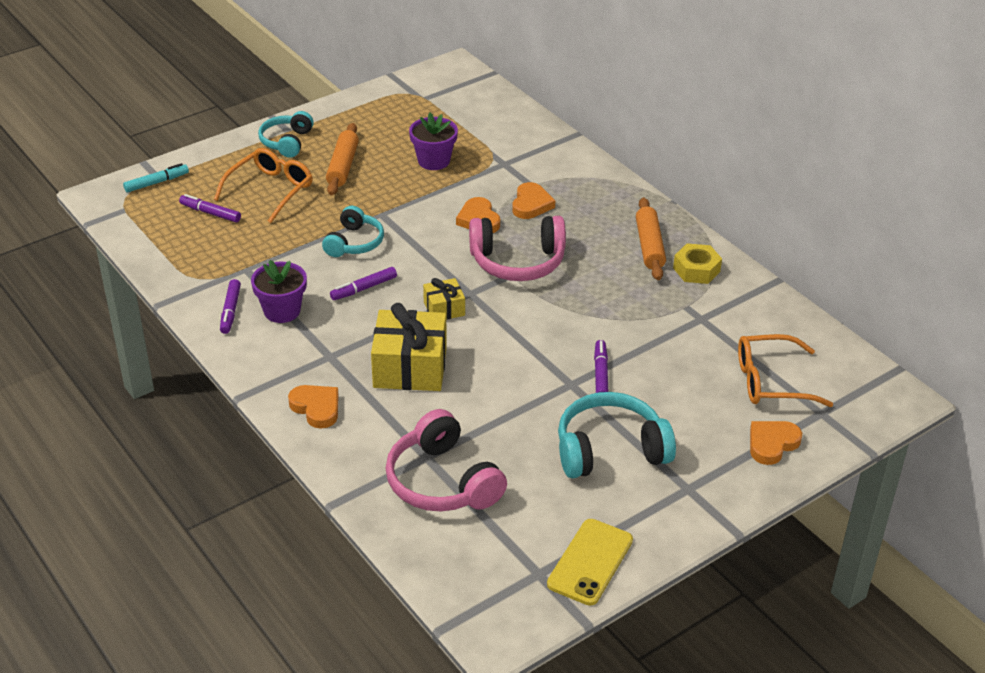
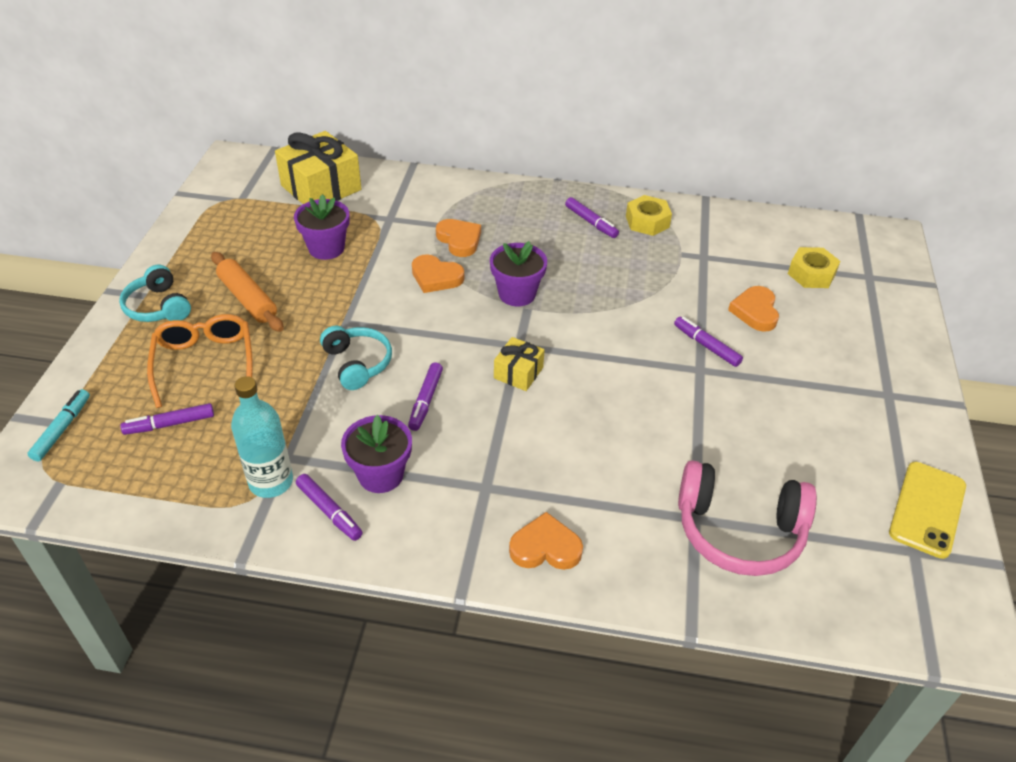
camera: 45 degrees left, 5 degrees up
(221, 276) = (271, 482): none -> turquoise bottle
(410, 367) = (567, 446): yellow gift -> yellow gift (321, 188)
(517, 261) = (517, 294): pink headphones -> purple flower pot
(590, 562) = (927, 509): yellow phone -> yellow phone turned 45 degrees clockwise
(610, 450) = (802, 404): turquoise headphones -> none
(649, 246) = (591, 222): orange rolling pin -> purple marker
(772, 381) = (811, 274): orange glasses -> yellow nut
(772, 444) = (879, 320): orange heart -> orange heart (755, 311)

